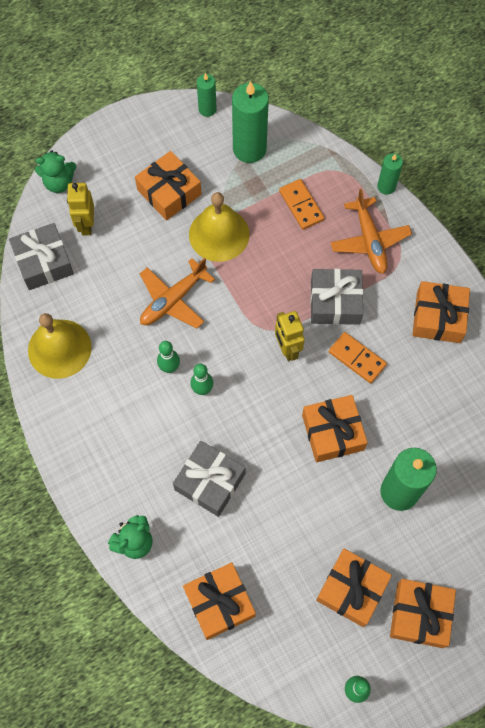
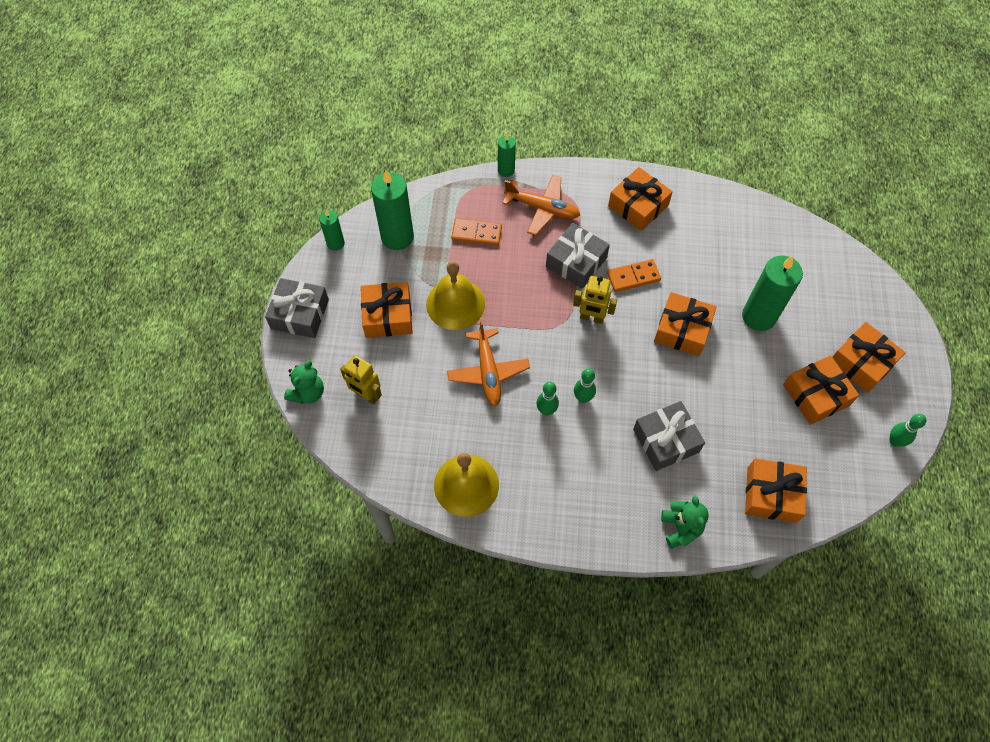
camera: 55 degrees left, 5 degrees down
(44, 262) = (375, 450): grey gift -> grey gift (300, 314)

